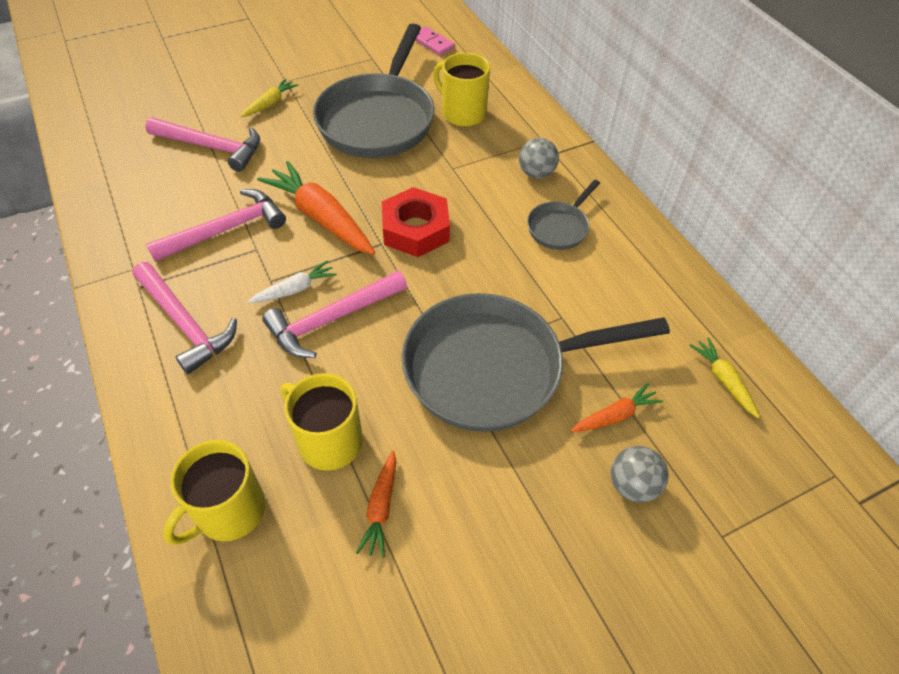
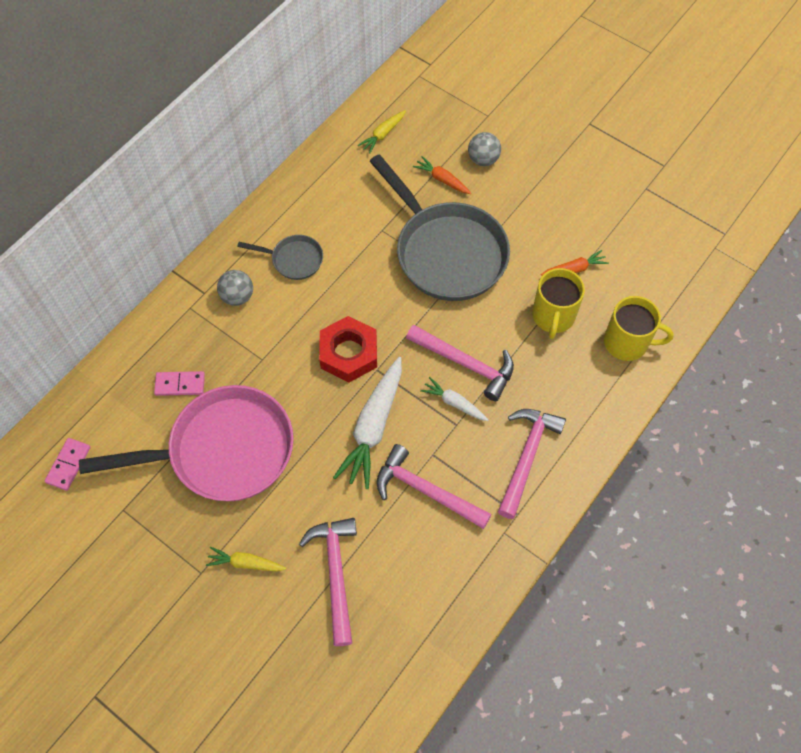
camera: 115 degrees left, 10 degrees up
(321, 217) = (373, 427): orange carrot -> white carrot
(378, 119) = (223, 451): grey pan -> pink pan
(462, 113) = (180, 384): yellow mug -> pink domino

